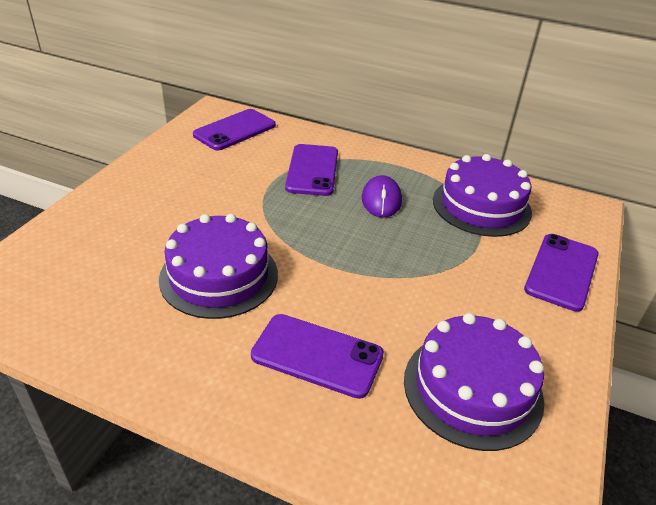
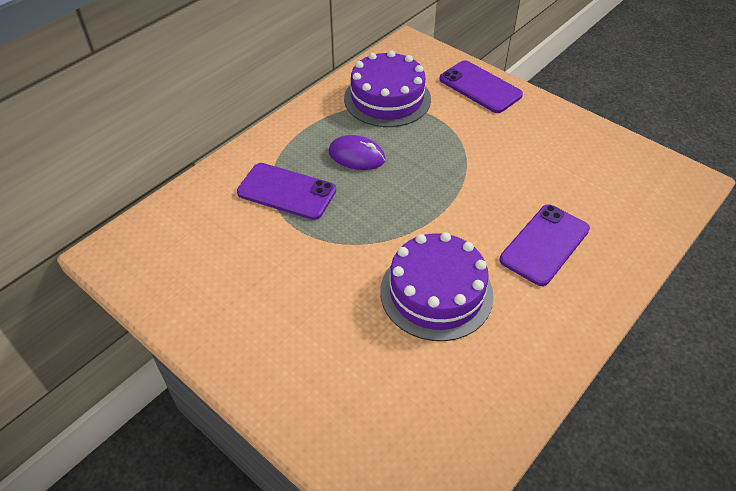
camera: 70 degrees left, 10 degrees up
(235, 130) = (170, 240): purple phone -> none
(472, 388) = (585, 171): purple cake -> none

